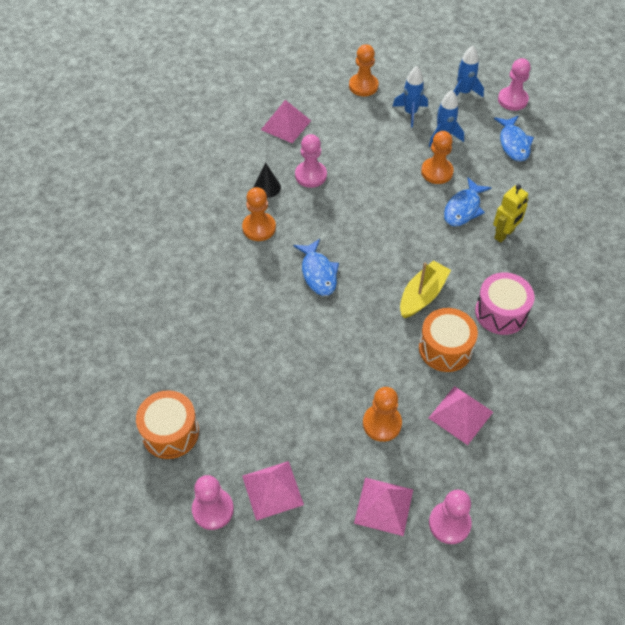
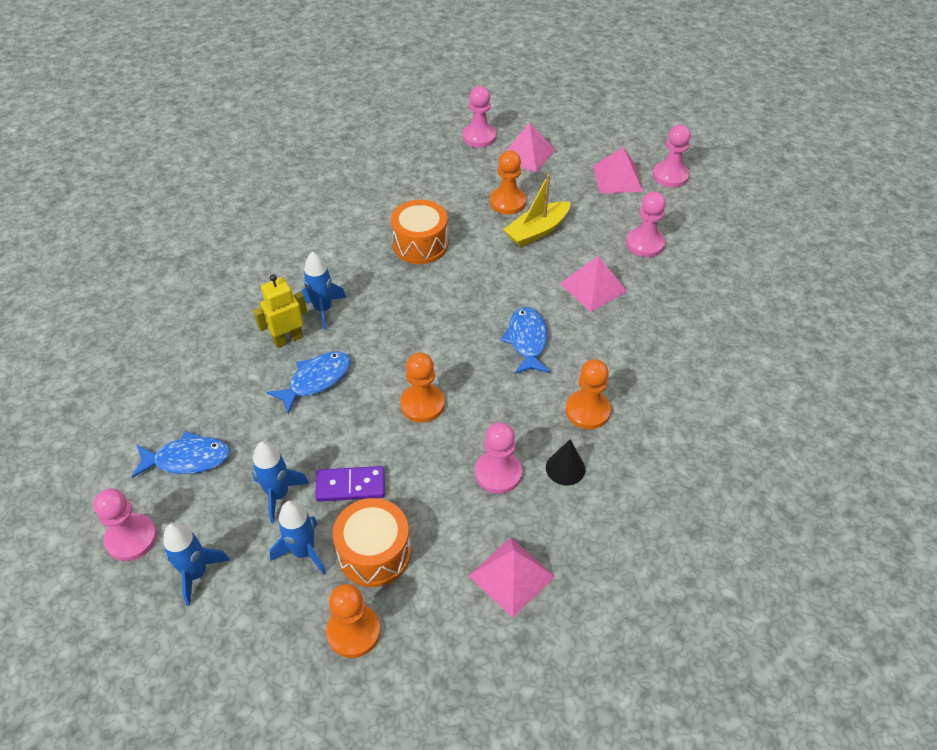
camera: 165 degrees left, 5 degrees down
(170, 432) = (707, 231): orange drum -> orange drum (374, 553)
(232, 400) = (645, 244): none -> pink pawn
(402, 150) = (350, 485): none -> purple domino
(422, 295) = (419, 295): yellow boat -> yellow boat (537, 231)
(437, 172) = (321, 439): orange pawn -> orange pawn (422, 404)
(460, 415) = (434, 195): pink pyramid -> pink pyramid (593, 287)
(493, 264) = (323, 309): none -> blue rocket
(501, 312) = (345, 263): pink drum -> none
(513, 143) = (187, 459): blue fish -> blue fish turned 75 degrees clockwise

